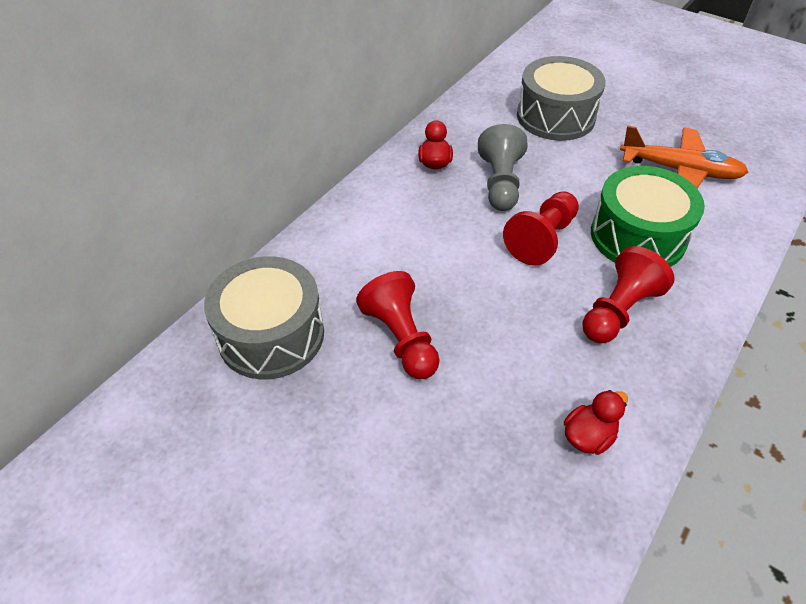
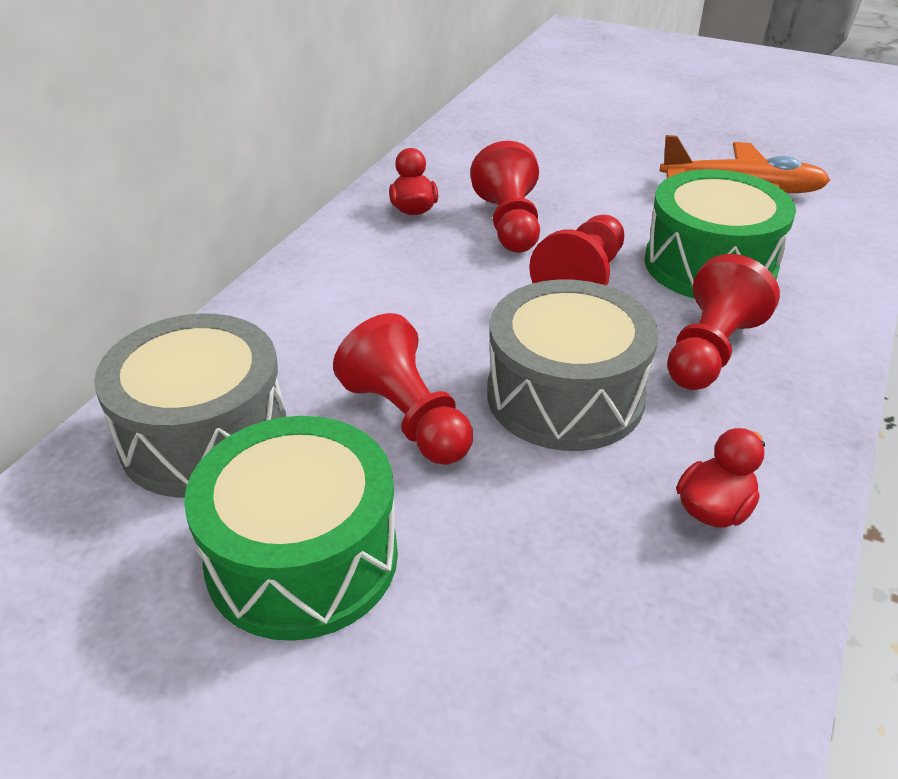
camera: 10 degrees left, 10 degrees down
(320, 432) = (302, 558): none -> green drum
(500, 183) = (509, 224): grey pawn -> red pawn
(555, 116) = (565, 148): grey drum -> grey drum (565, 396)

